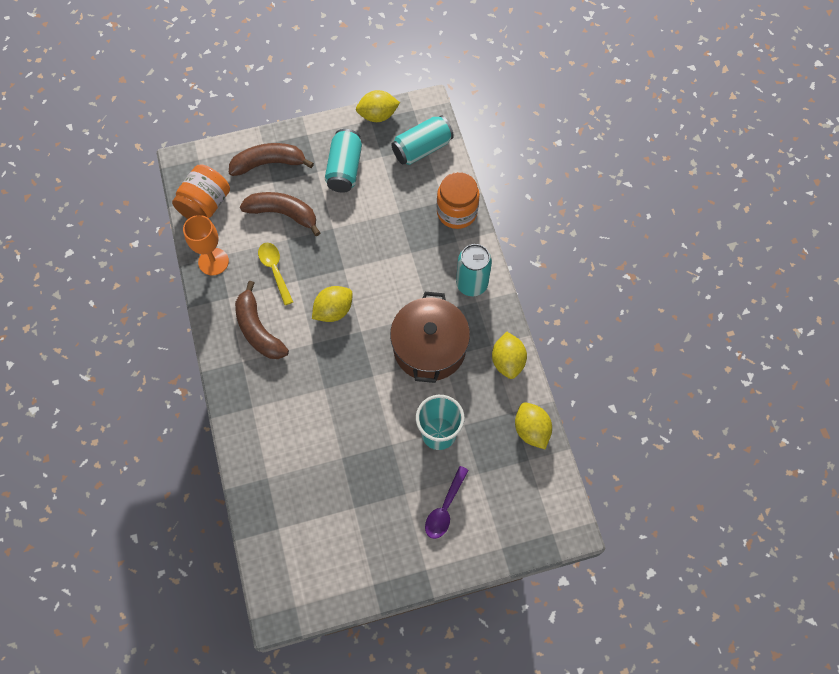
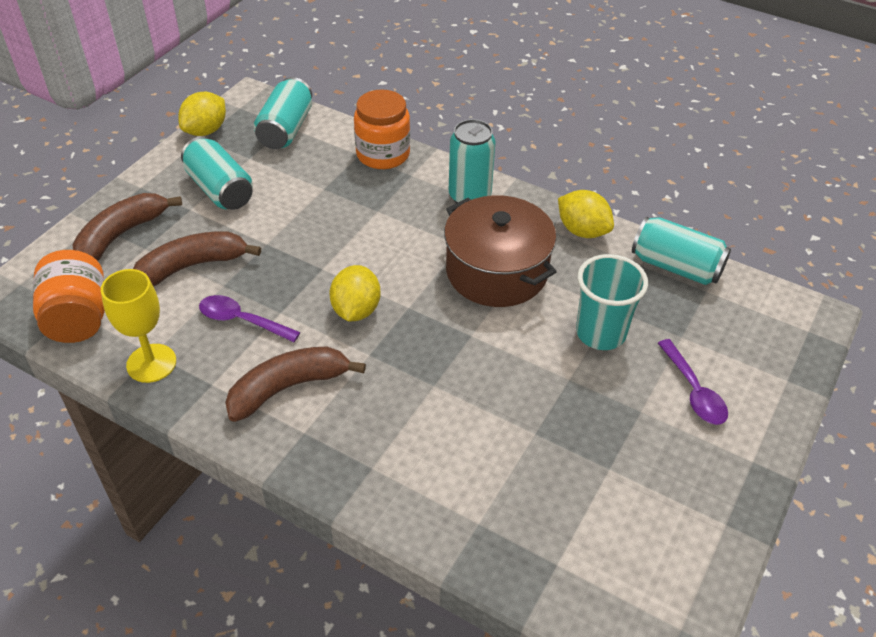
camera: 45 degrees left, 20 degrees down
(213, 261) = (151, 363): orange goblet -> yellow goblet
(258, 330) = (288, 388): brown banana -> brown banana turned 135 degrees clockwise
(275, 270) = (242, 320): yellow spoon -> purple spoon
(531, 430) = (676, 266): yellow lemon -> turquoise can

